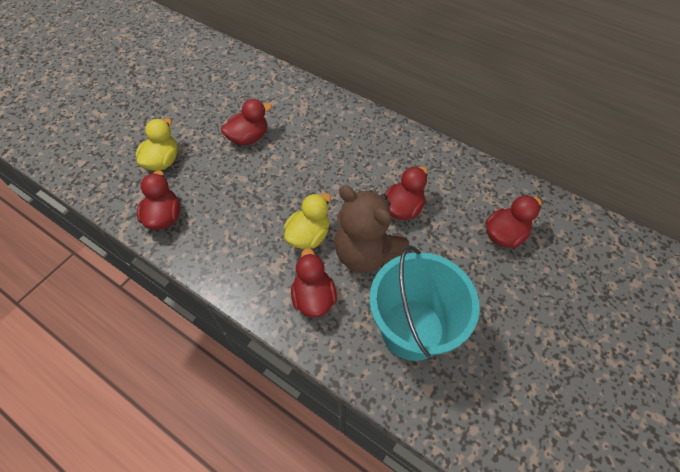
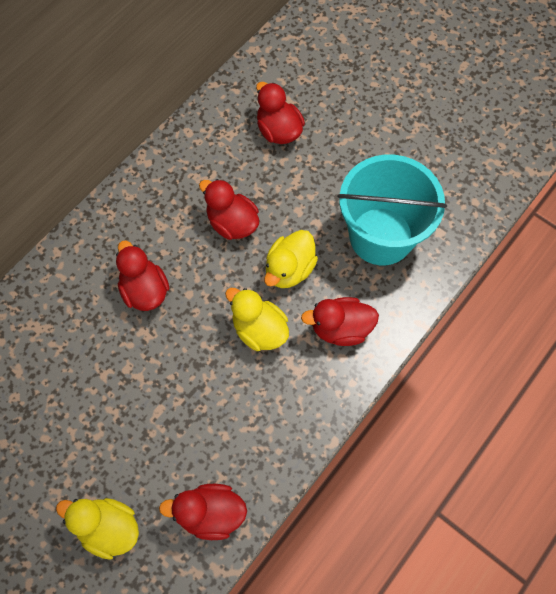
camera: 85 degrees left, 10 degrees up
(249, 138) = (84, 404): red duck -> red duck (145, 290)
(366, 253) = (289, 269): brown teddy bear -> yellow duck

